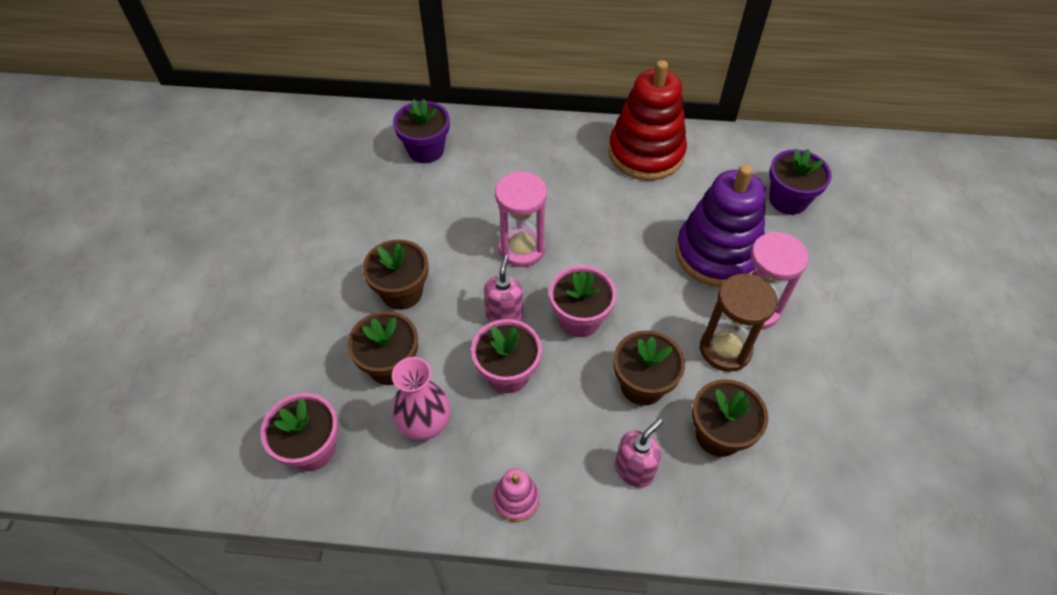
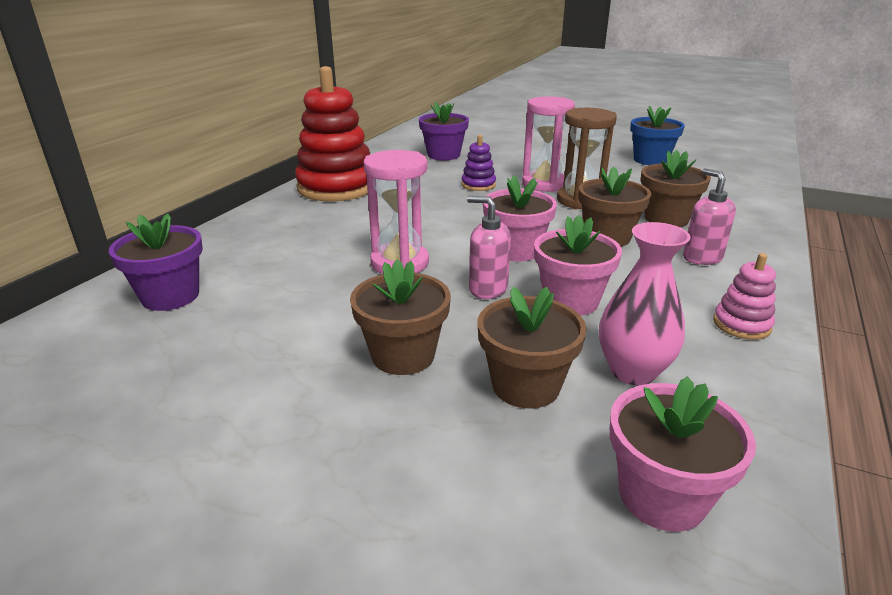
camera: 70 degrees left, 25 degrees down
(717, 253) = (478, 185): purple stacking toy -> purple stacking toy, size x0.44
(918, 407) = (650, 160): none -> blue flower pot

